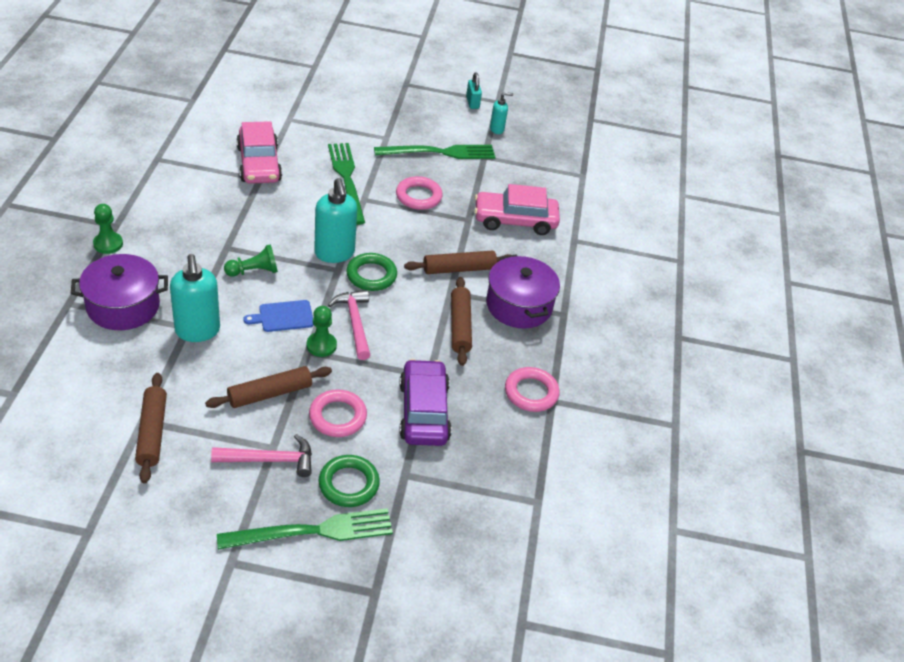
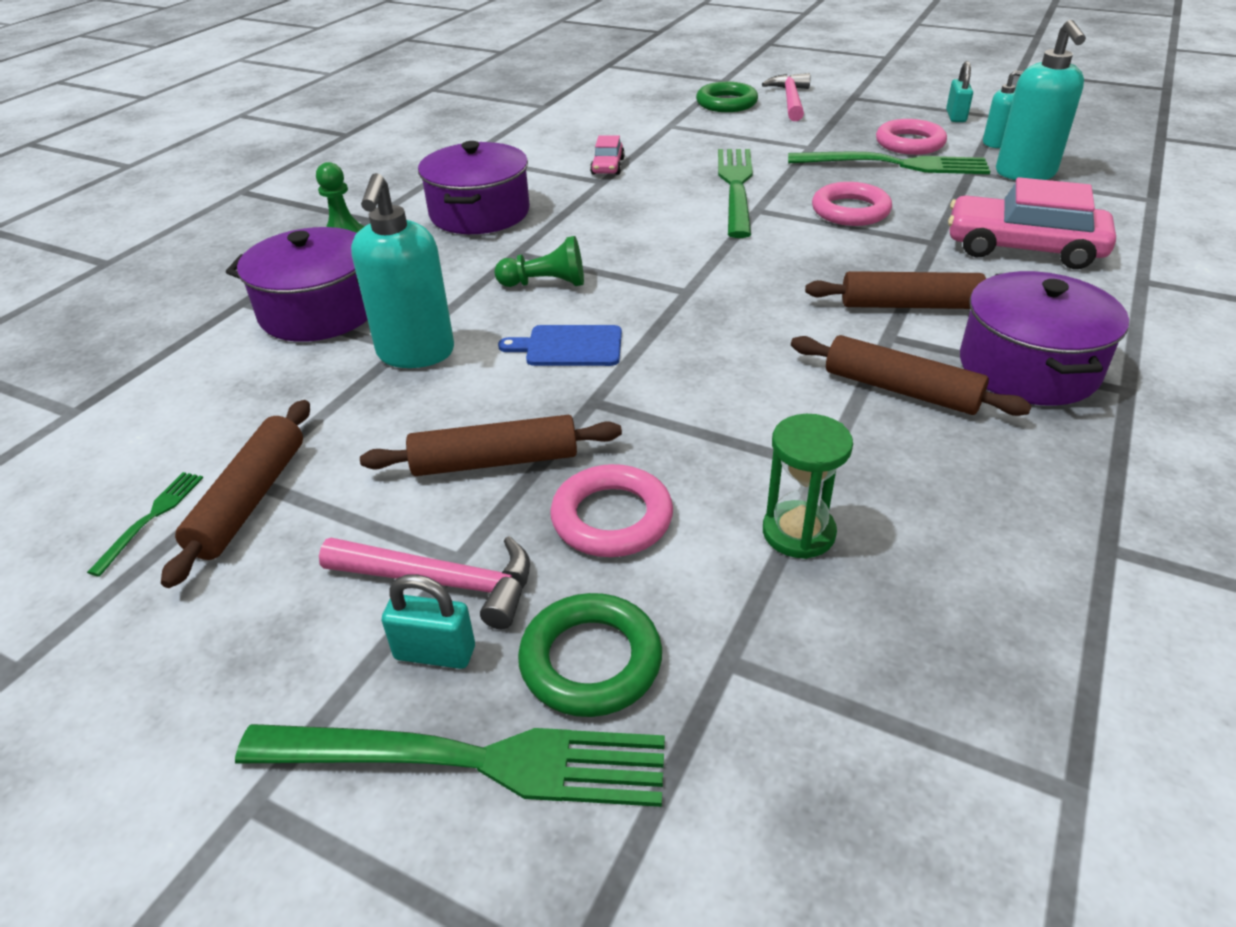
camera: 25 degrees right, 5 degrees down
(105, 450) = (151, 518): none -> green fork
(189, 214) = (479, 213): none -> purple pot
(259, 164) = (608, 166): pink car -> pink car, size x0.48
(280, 492) = (435, 653): none -> turquoise padlock
(321, 345) = (621, 395): green pawn -> none
(334, 253) = (688, 271): turquoise soap dispenser -> turquoise soap dispenser (1025, 174)
(355, 323) = (694, 367): pink hammer -> pink hammer (790, 100)
(371, 275) = (744, 302): green ring -> green ring (726, 103)
(423, 412) = (798, 532): purple car -> green hourglass
(460, 326) = (901, 390): brown rolling pin -> brown rolling pin turned 75 degrees counterclockwise
(531, 392) = (1055, 525): pink ring -> pink ring (909, 143)

